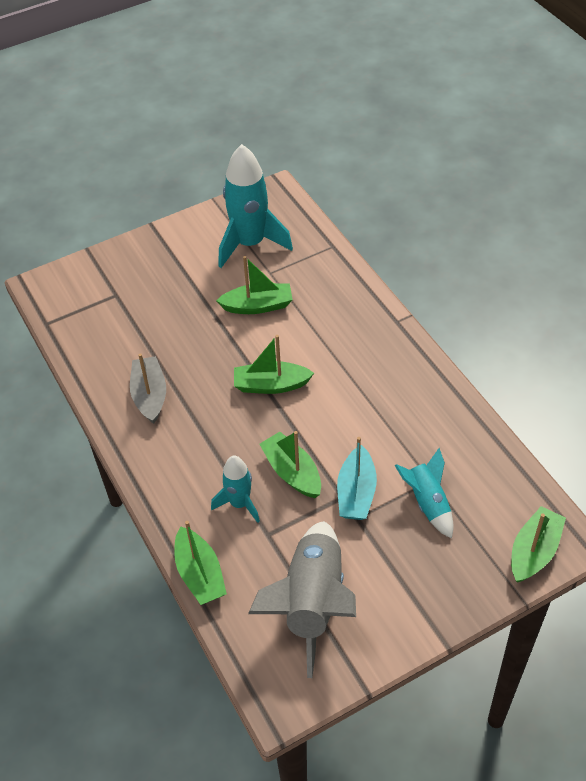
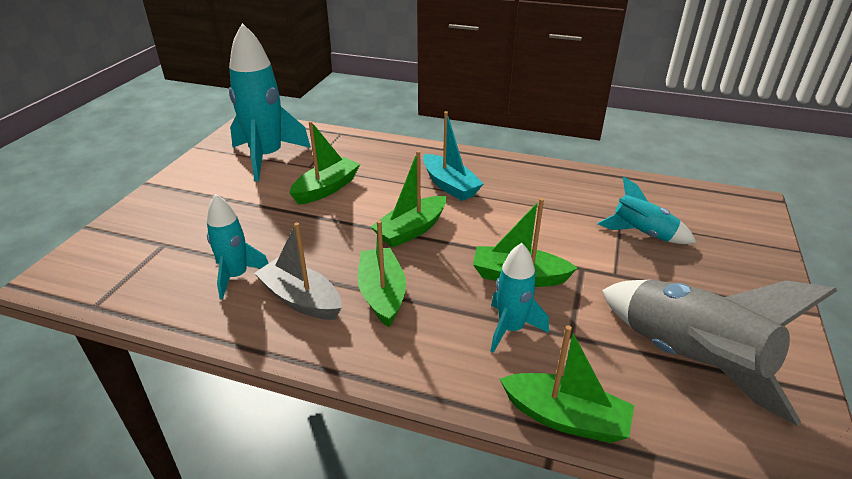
camera: 45 degrees left, 15 degrees down
(132, 351) = (236, 276): none -> turquoise rocket
(356, 493) = (587, 259): turquoise boat -> turquoise boat (449, 185)
(534, 551) = (746, 219): green boat -> green boat (382, 294)

